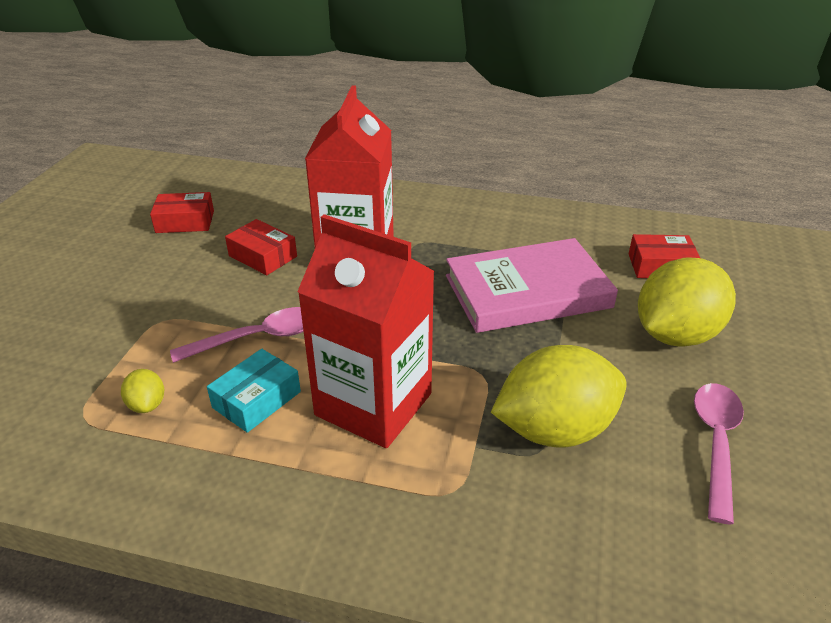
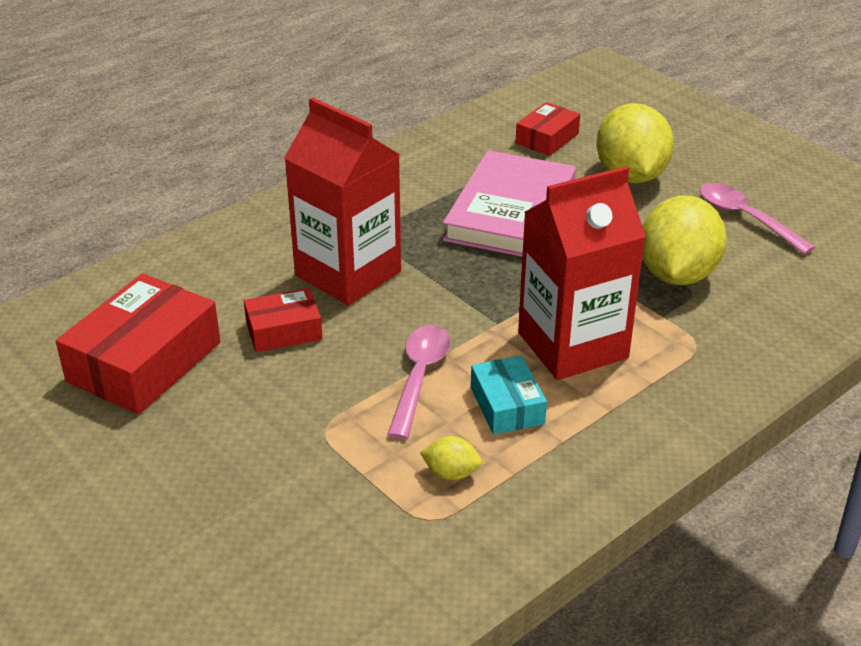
camera: 55 degrees left, 0 degrees up
(185, 221) = (144, 362): red box -> red box, size x1.82

